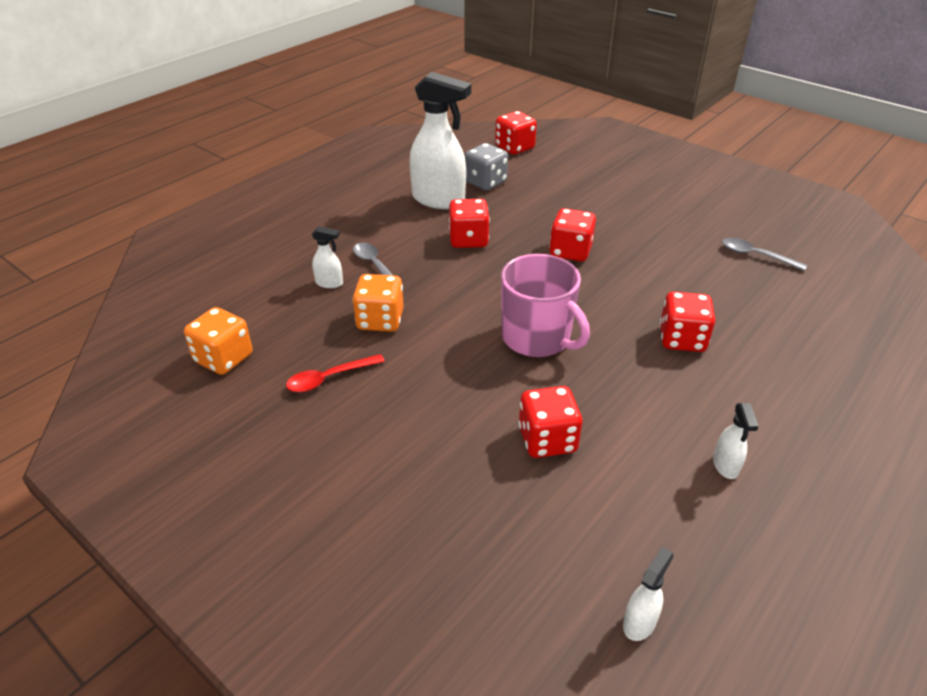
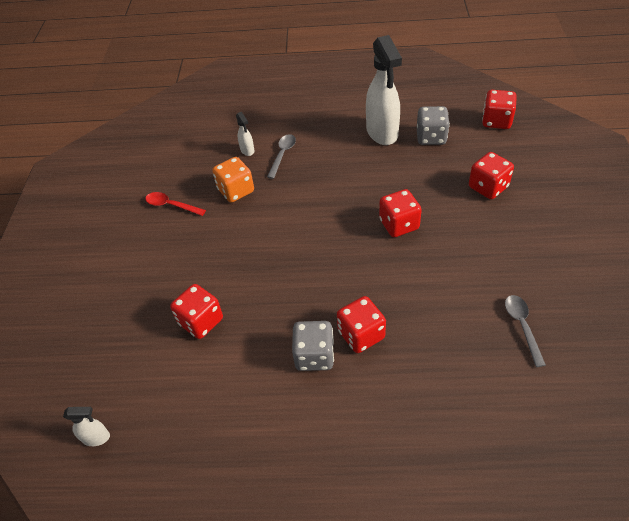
camera: 55 degrees right, 10 degrees up
(224, 358) = (151, 161): orange dice -> none
(468, 240) = (354, 173): red dice -> red dice (488, 187)
(537, 338) = (288, 263): pink mug -> none
(679, 380) = (314, 356): none -> grey dice
(725, 466) = (251, 421): white spray bottle -> none

